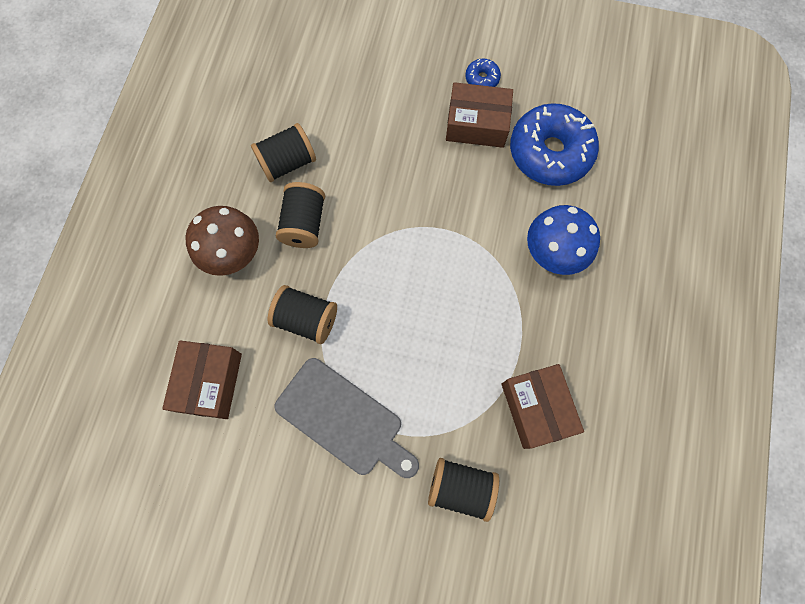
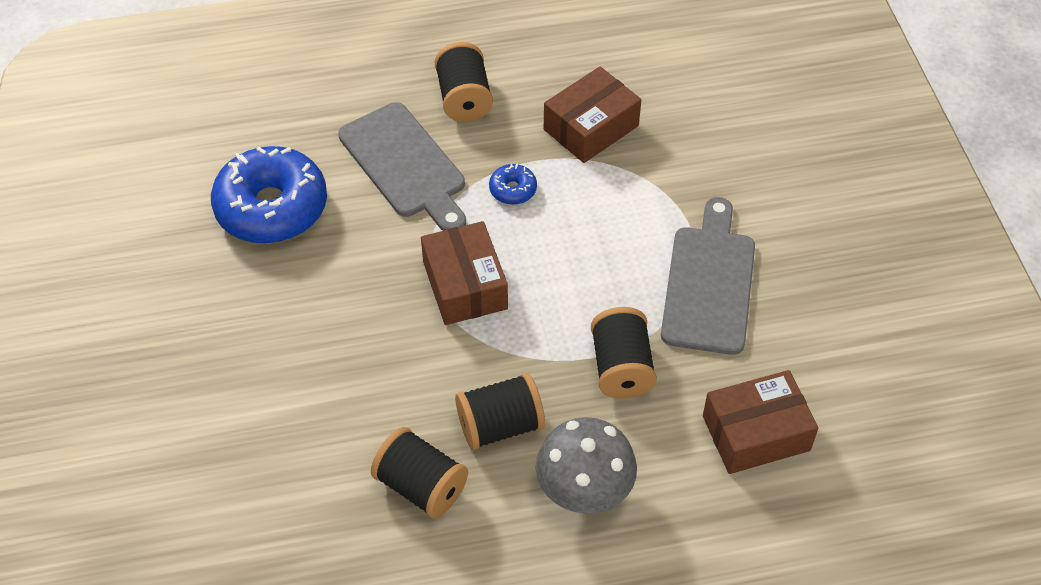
camera: 115 degrees left, 20 degrees down
(232, 253) = (584, 489): brown mushroom -> grey mushroom
(460, 487) = (709, 161): black spool -> black spool (464, 99)
(476, 124) = (262, 294): brown box -> brown box (465, 285)
(482, 79) = (187, 312): blue donut -> blue donut (513, 190)
(554, 252) = (405, 165): blue mushroom -> grey cutting board

